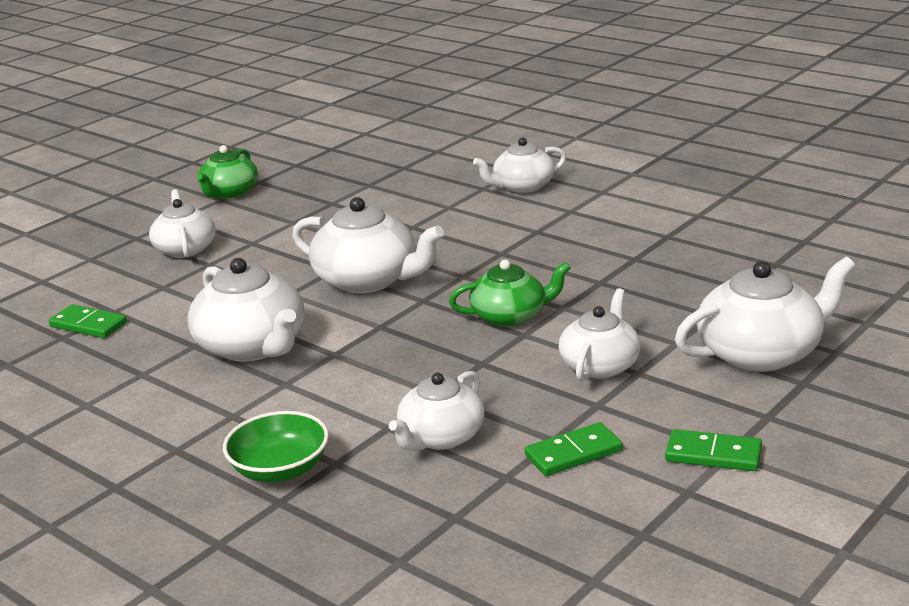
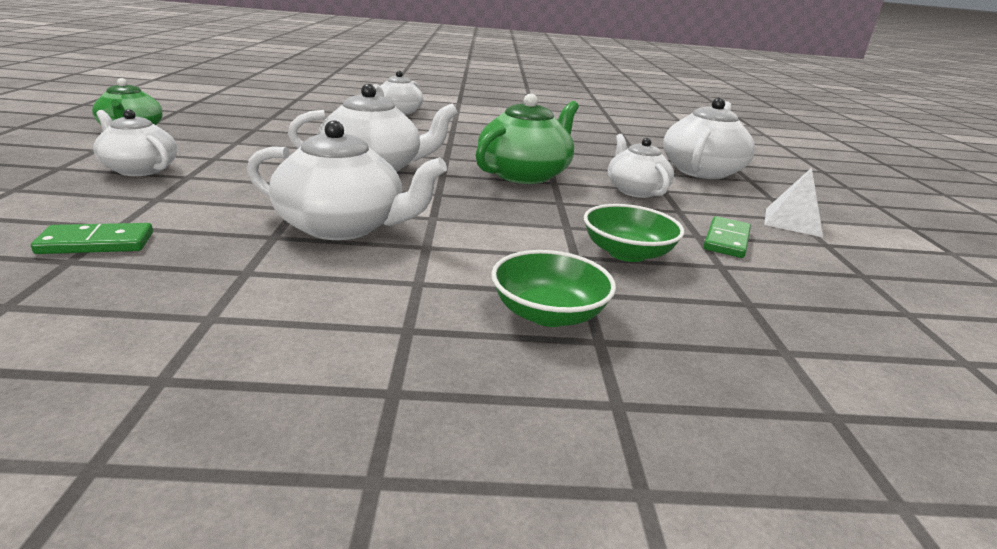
camera: 45 degrees left, 0 degrees up
(441, 437) = (627, 253): white teapot -> green bowl
(510, 316) = (524, 174): green teapot -> green teapot, size x1.51
(713, 455) = (792, 222): green domino -> white pyramid

